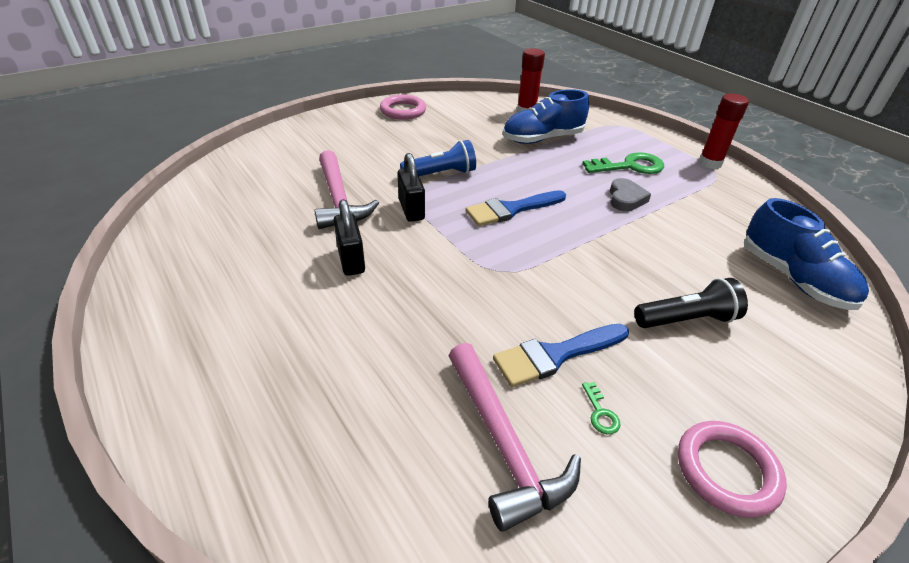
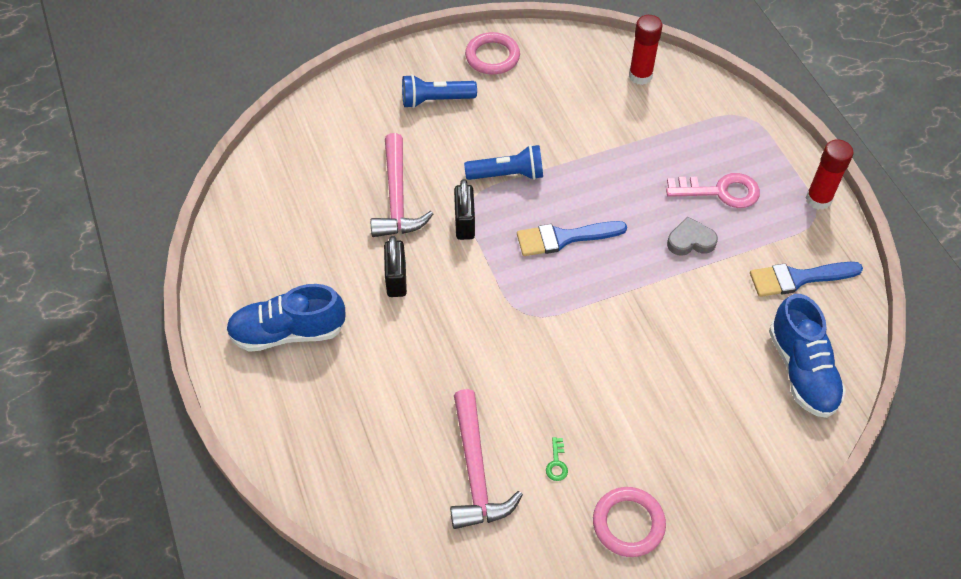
camera: 15 degrees right, 15 degrees up
(361, 137) = (435, 100): none -> blue flashlight
(542, 139) = (640, 131): blue shoe -> blue shoe (288, 332)
(555, 355) = (542, 408): blue brush -> blue brush (798, 278)
(625, 198) = (690, 241): grey heart -> grey heart turned 120 degrees counterclockwise
(629, 166) = (719, 191): green key -> pink key
(686, 320) = (671, 396): black flashlight -> none

